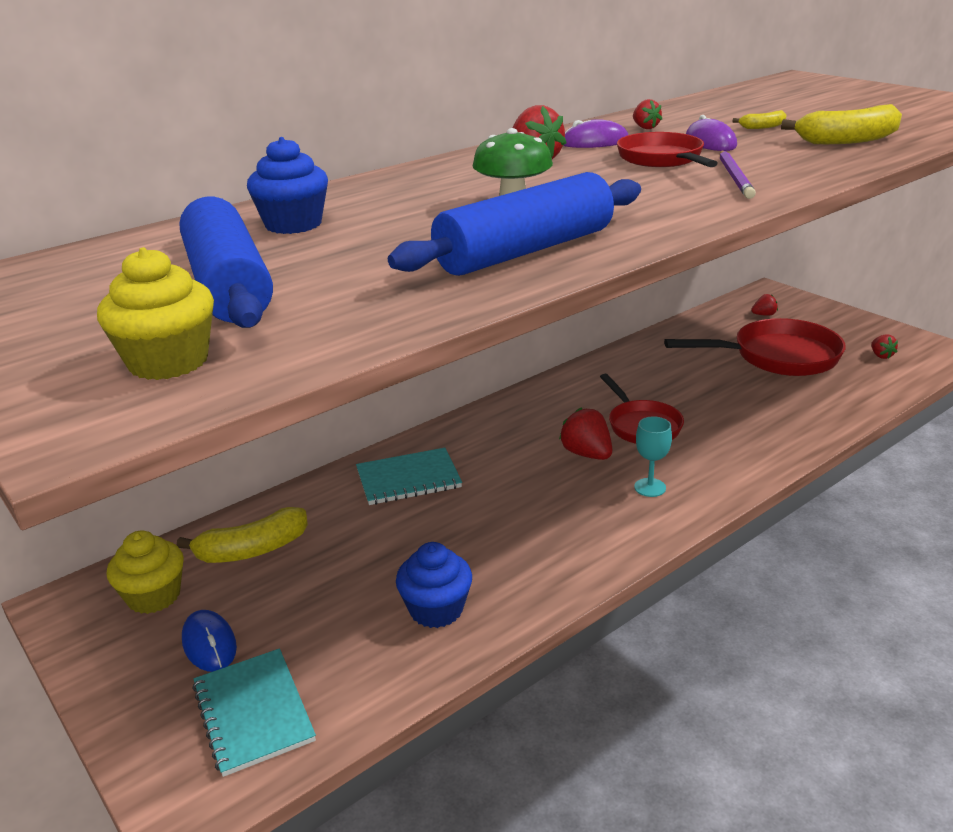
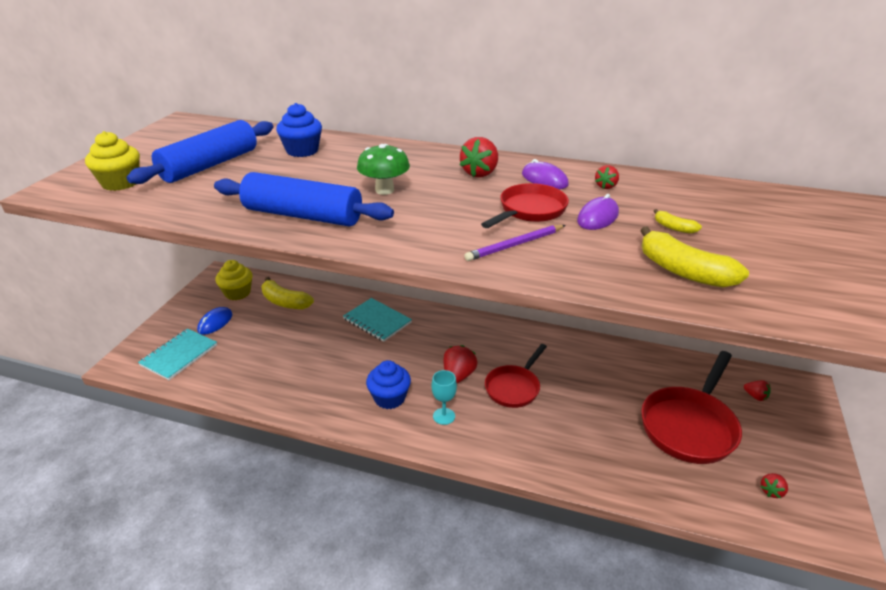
camera: 55 degrees right, 5 degrees up
(436, 609) = (275, 377): blue cupcake -> blue cupcake (389, 398)
(777, 357) = (690, 425): red pan -> red pan turned 75 degrees clockwise

